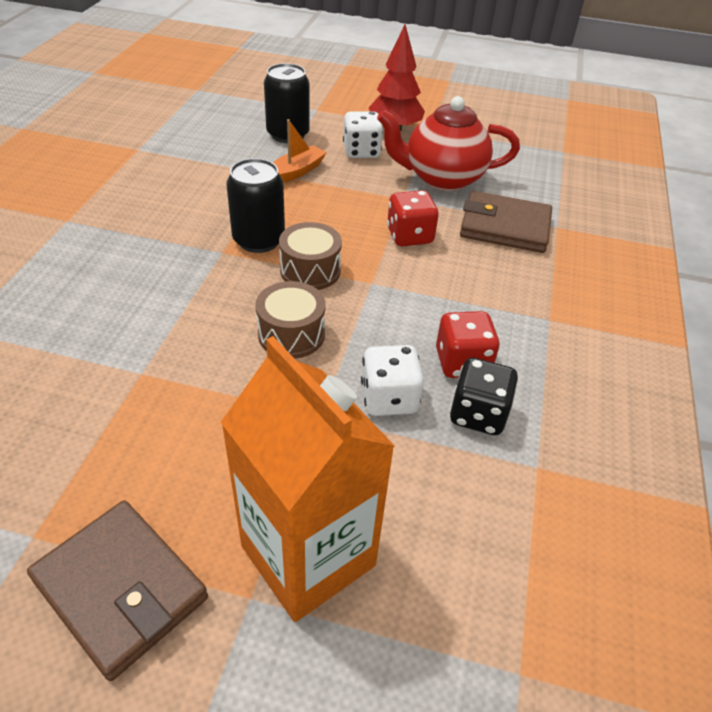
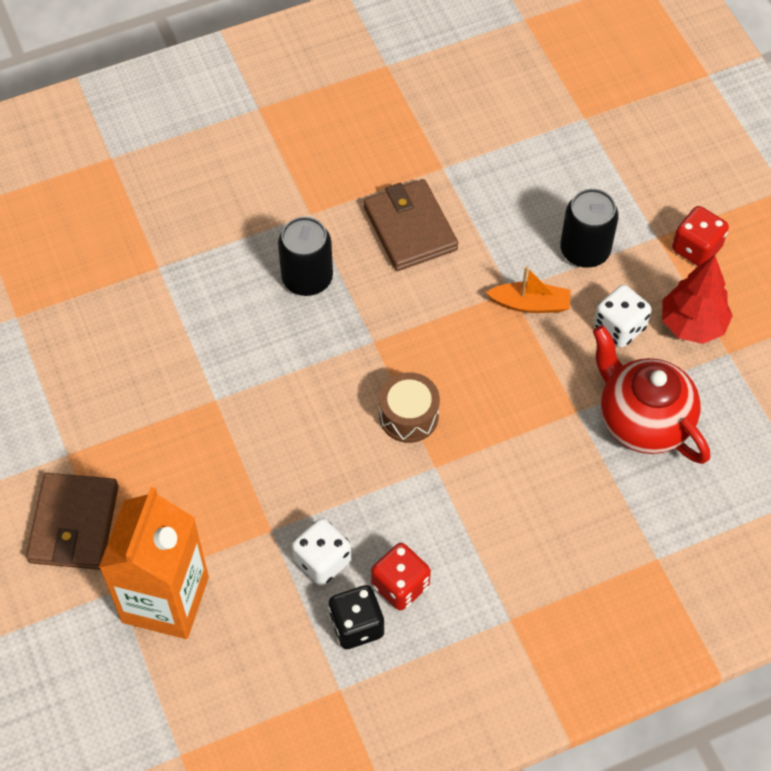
camera: 55 degrees right, 15 degrees up
(259, 240) = (411, 353): black can -> black can (307, 278)
(291, 334) = (329, 457): brown drum -> none
(409, 236) = (523, 453): red dice -> red dice (696, 248)
(504, 227) = (612, 517): brown wallet -> brown wallet (410, 228)

